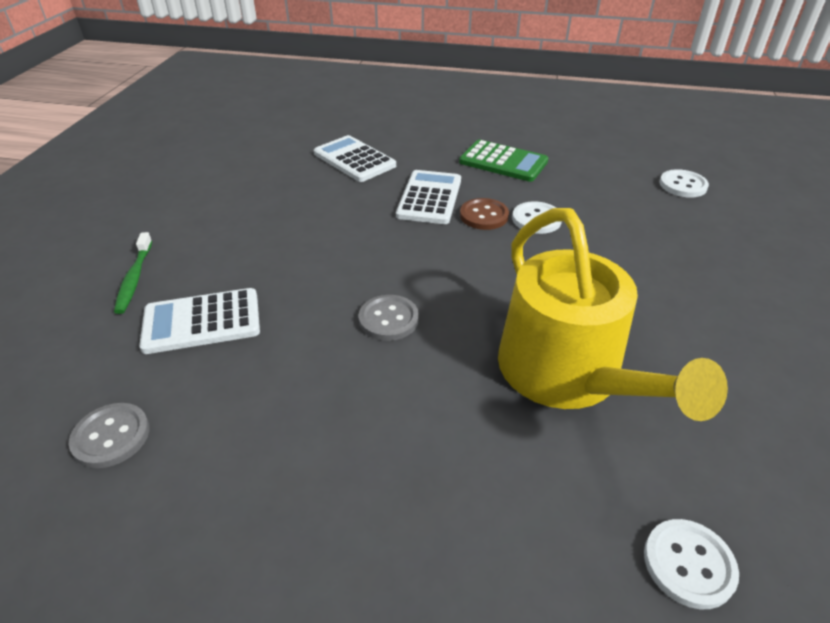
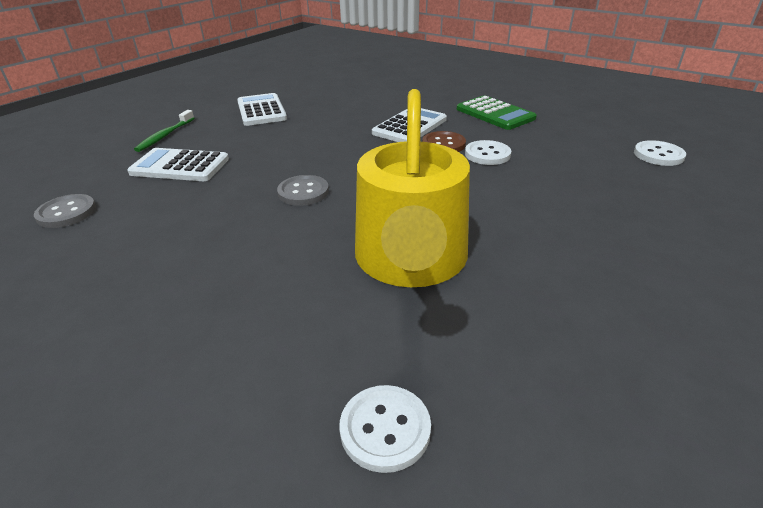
camera: 25 degrees right, 5 degrees down
(354, 159) = (375, 96): white calculator -> white calculator (261, 110)

